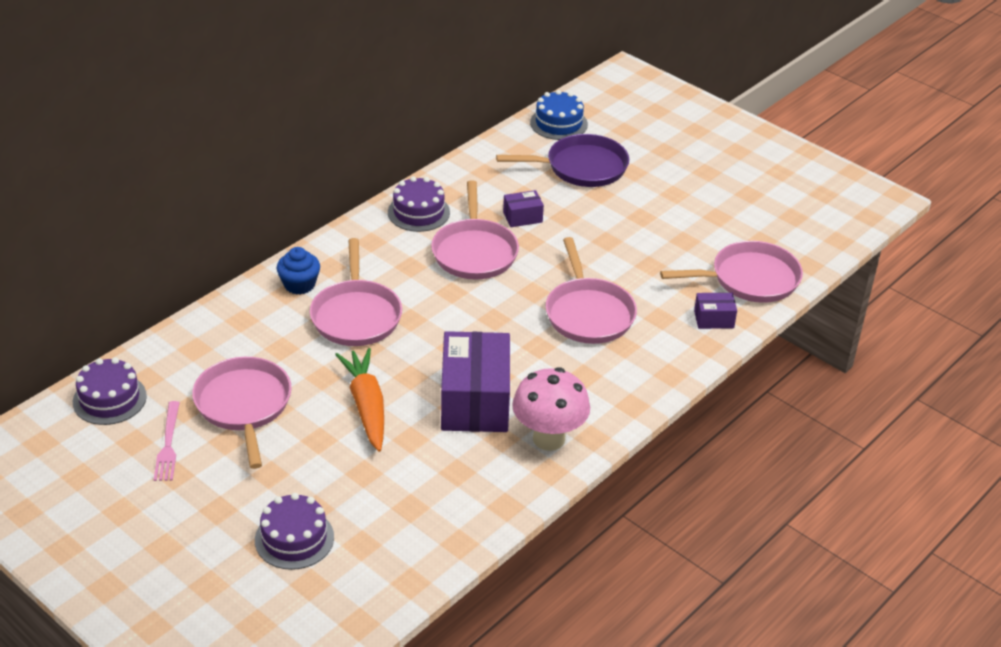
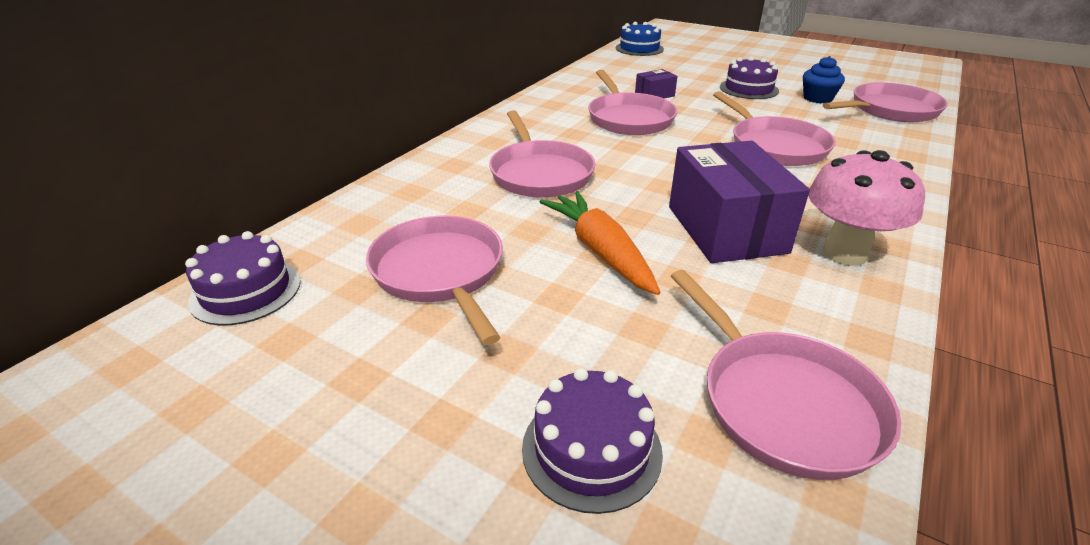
camera: 10 degrees left, 5 degrees down
(168, 444) = (340, 335): pink fork -> none
(299, 284) = (466, 157): blue cupcake -> blue cupcake (817, 98)
(418, 212) = (558, 101): purple cake -> purple cake (748, 89)
(419, 534) = (783, 403): none -> pink pan
(581, 167) = (678, 66): purple pan -> none
(714, 319) = (894, 137): purple box -> none

